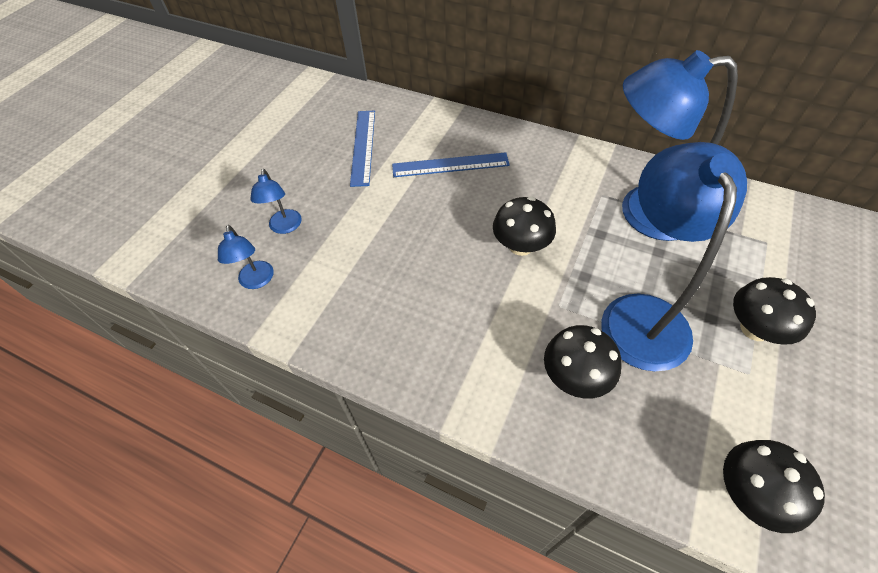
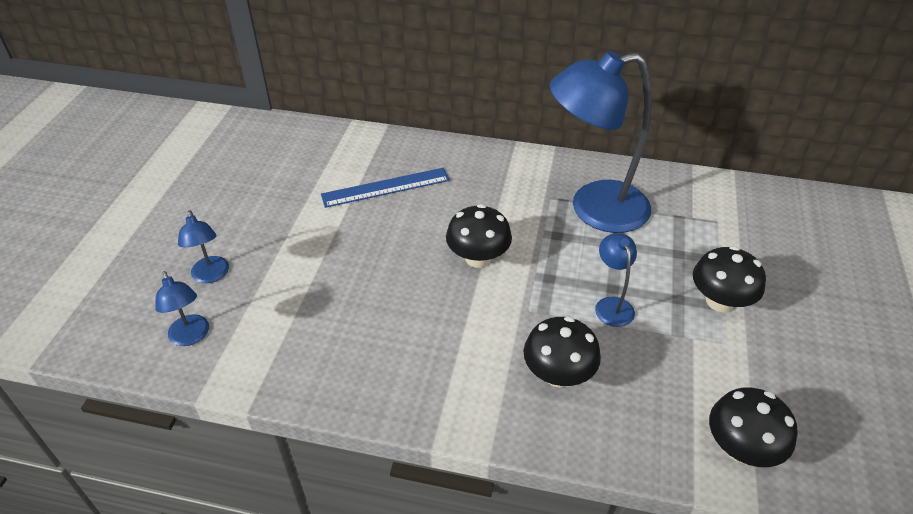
camera: 15 degrees left, 10 degrees down
(363, 146) = (283, 180): blue ruler -> none
(641, 314) = (611, 305): blue lamp -> blue lamp, size x0.44

